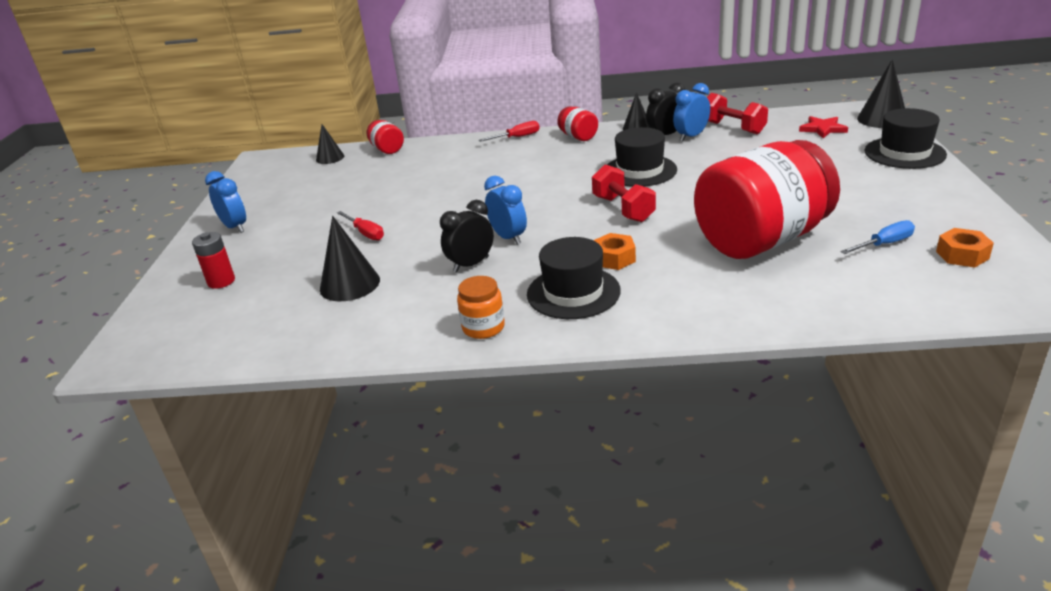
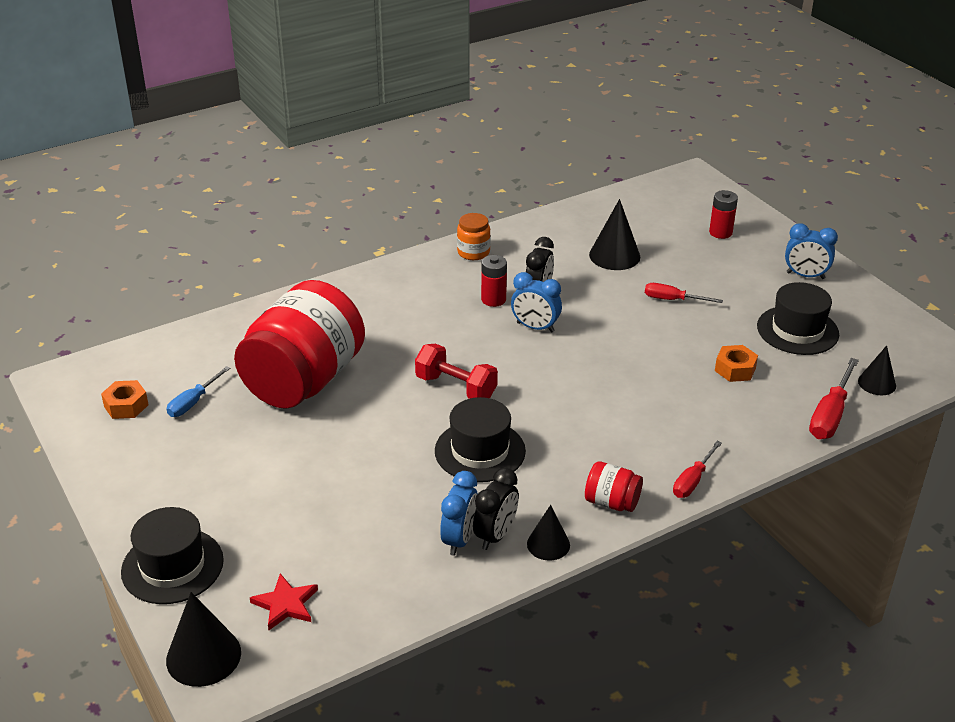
camera: 145 degrees right, 5 degrees up
(387, 149) = (830, 415): red jar -> red screwdriver
(518, 270) = (493, 299): none -> red battery
(573, 292) = (432, 292): black hat -> black hat (797, 330)
(614, 258) = (423, 329): orange nut -> orange nut (735, 369)
(733, 128) = (412, 577): red dumbbell -> none

